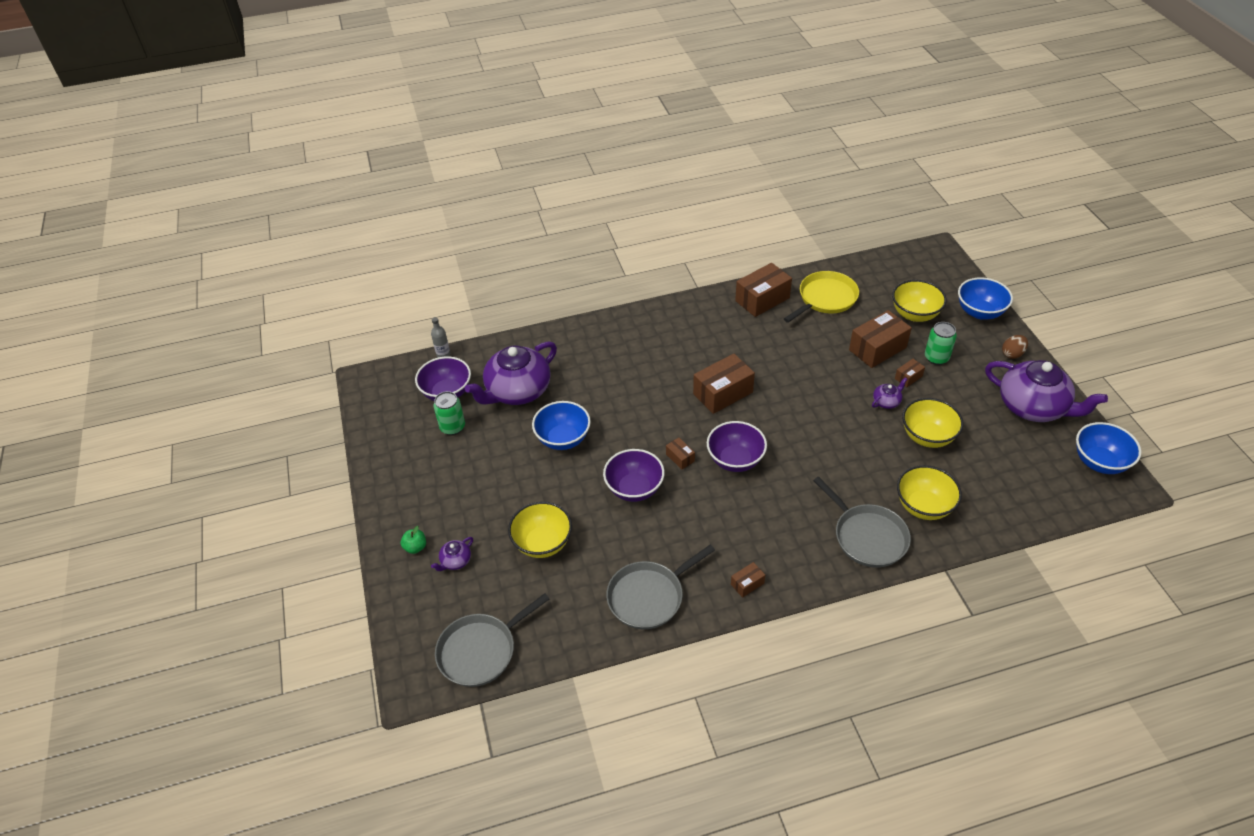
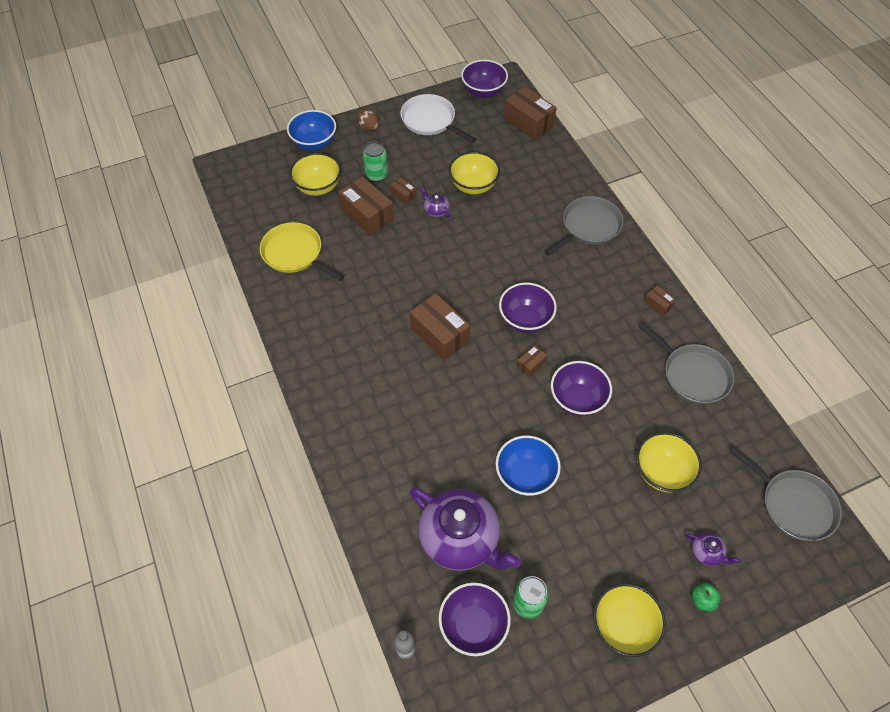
camera: 100 degrees left, 10 degrees up
(762, 299) = (296, 307): brown box -> brown box (528, 122)
(923, 506) = (549, 191): yellow bowl -> yellow bowl (623, 626)
(1033, 407) = (430, 121): purple teapot -> white pan
(1099, 462) = (483, 91): blue bowl -> purple bowl

